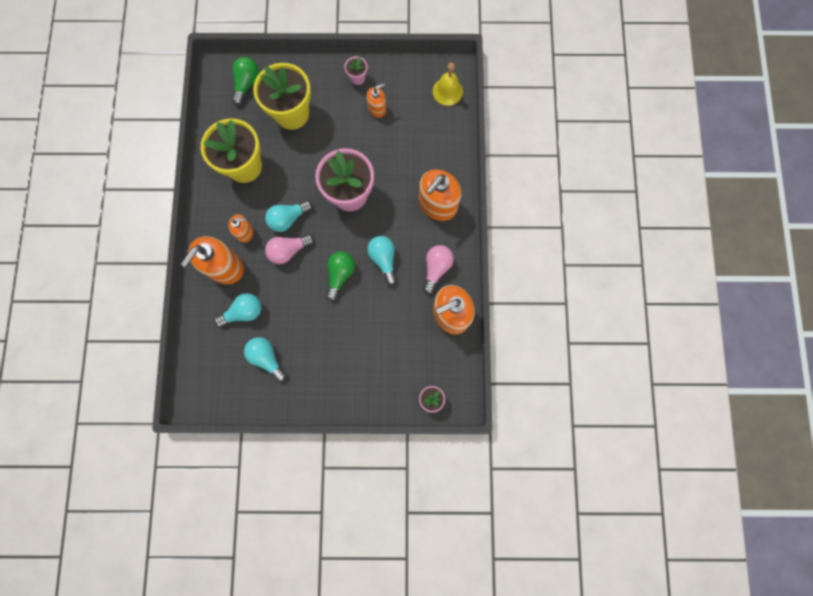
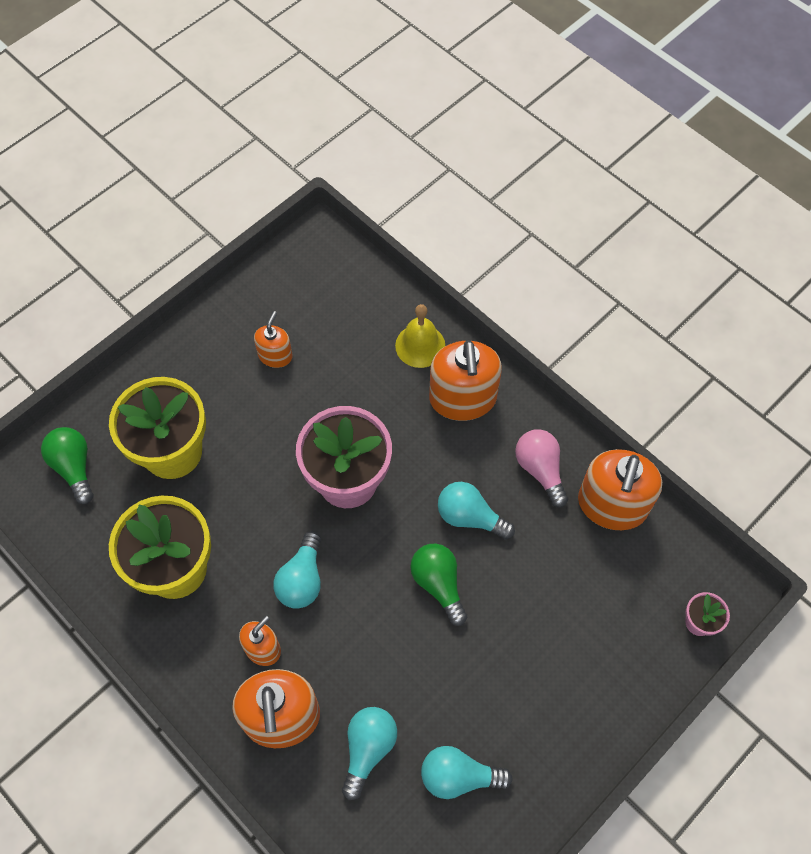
camera: 45 degrees left, 15 degrees down
(289, 251) = (344, 617): pink light bulb -> none
(357, 78) = (214, 342): pink flower pot -> none
(447, 91) = (338, 268): yellow bell -> yellow bell (420, 345)

